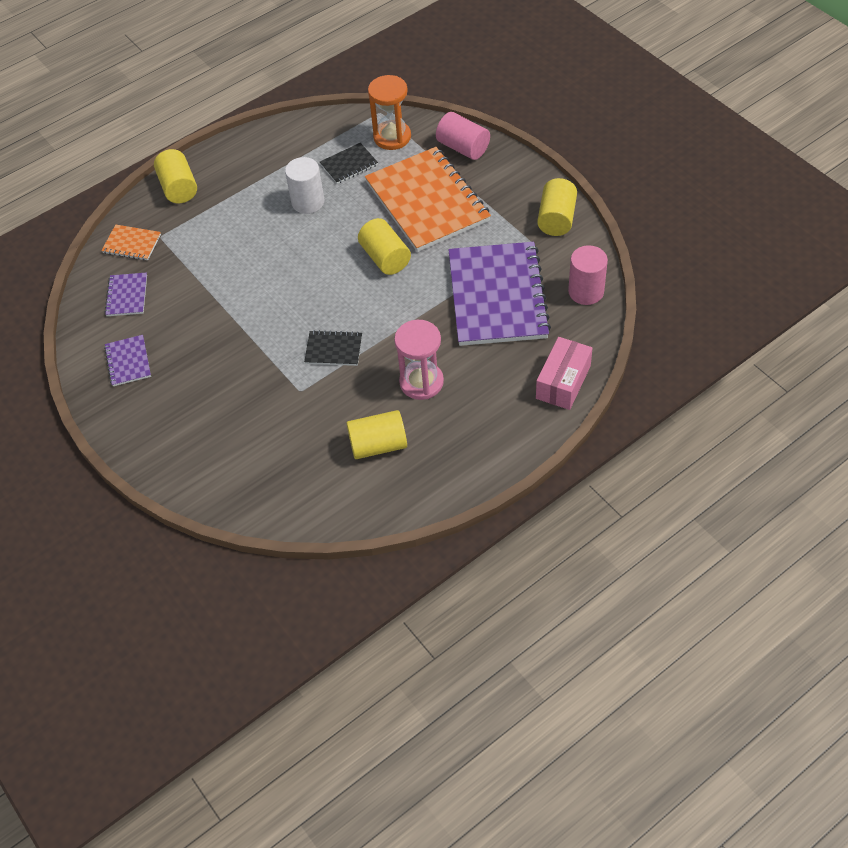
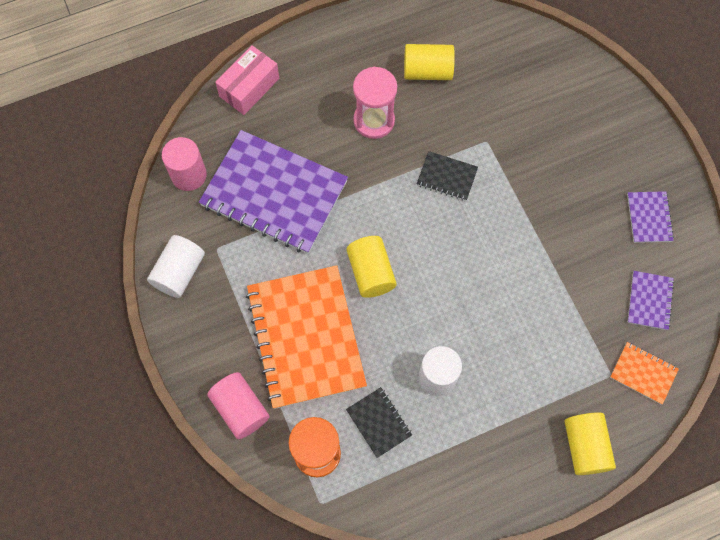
camera: 170 degrees left, 15 degrees up
(349, 165) = (379, 422): black notebook -> black notebook turned 75 degrees clockwise
(497, 296) = (274, 193): purple notebook -> purple notebook turned 75 degrees counterclockwise
(556, 219) = (179, 272): yellow cylinder -> white cylinder

